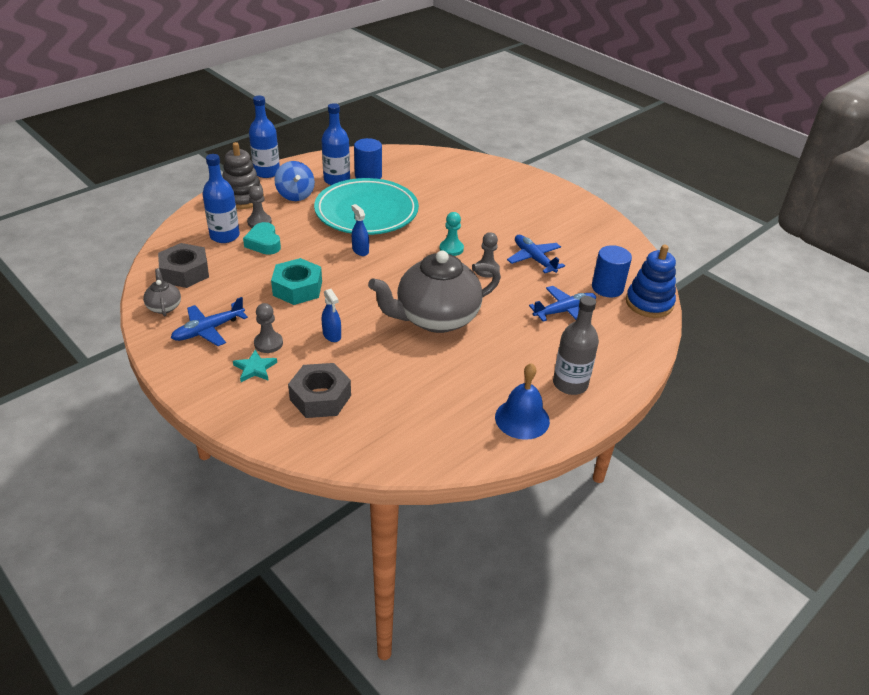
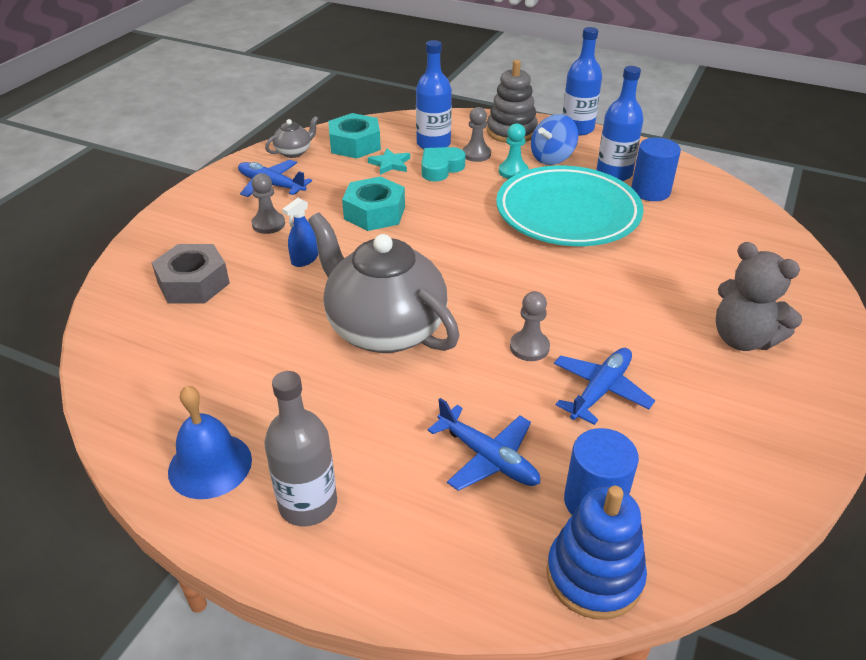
camera: 70 degrees right, 0 degrees up
(185, 272) = (355, 144): grey nut -> turquoise nut
(255, 368) = (224, 229): turquoise star -> turquoise star (390, 164)
(360, 250) = (482, 232): blue spray bottle -> none
(451, 249) = (551, 301): turquoise pawn -> turquoise pawn (513, 172)
(520, 203) = (743, 339): none -> grey teddy bear

